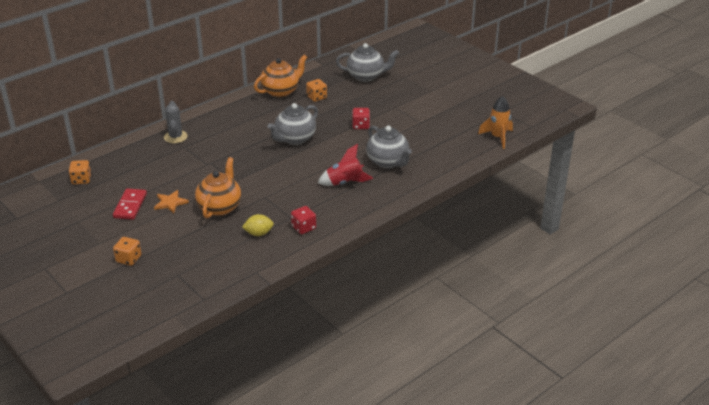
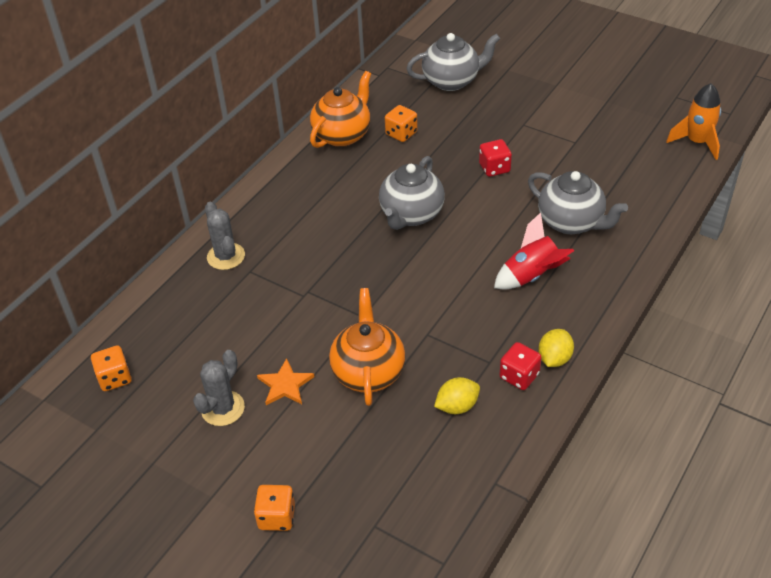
camera: 15 degrees left, 10 degrees up
(130, 206) = (223, 408): red domino -> grey cactus
(330, 224) = (554, 358): none -> yellow lemon

